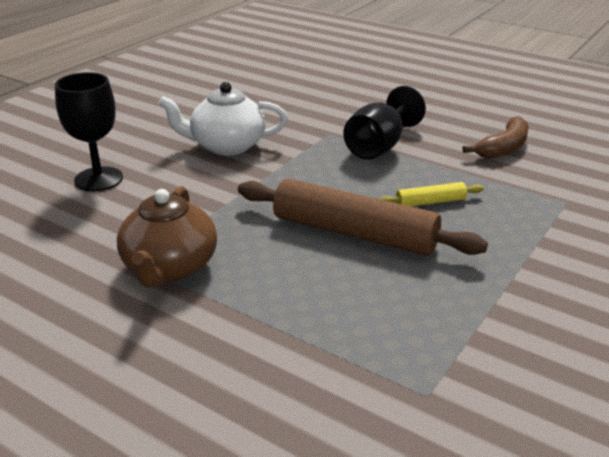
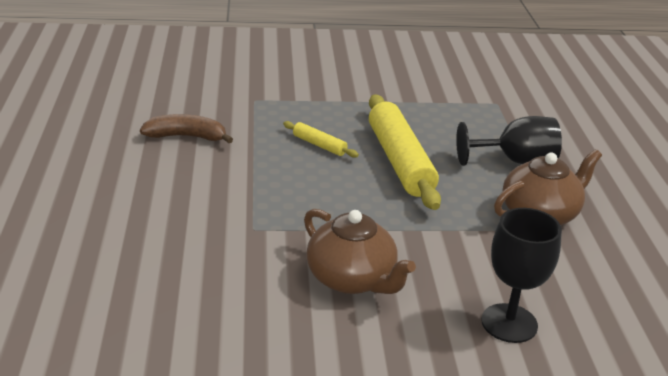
camera: 130 degrees left, 0 degrees up
(226, 146) = (352, 279): white teapot -> brown teapot
(354, 233) = (399, 161): brown rolling pin -> yellow rolling pin
(379, 147) = (252, 193): black goblet -> black goblet (515, 161)

